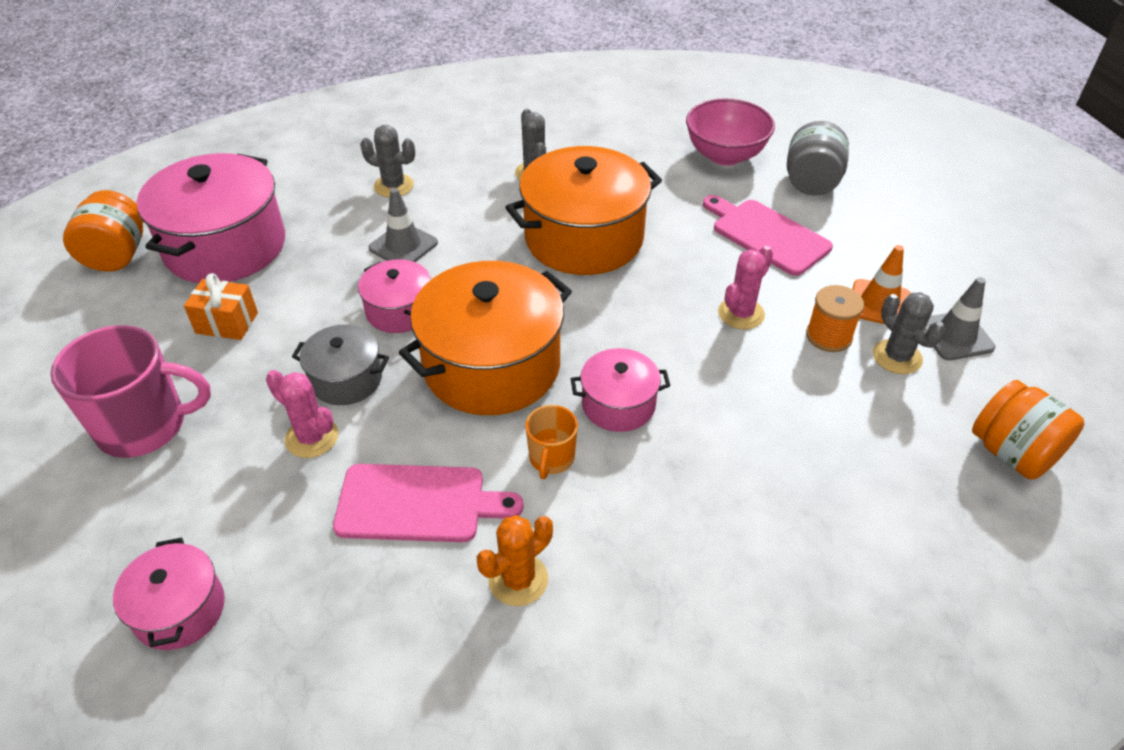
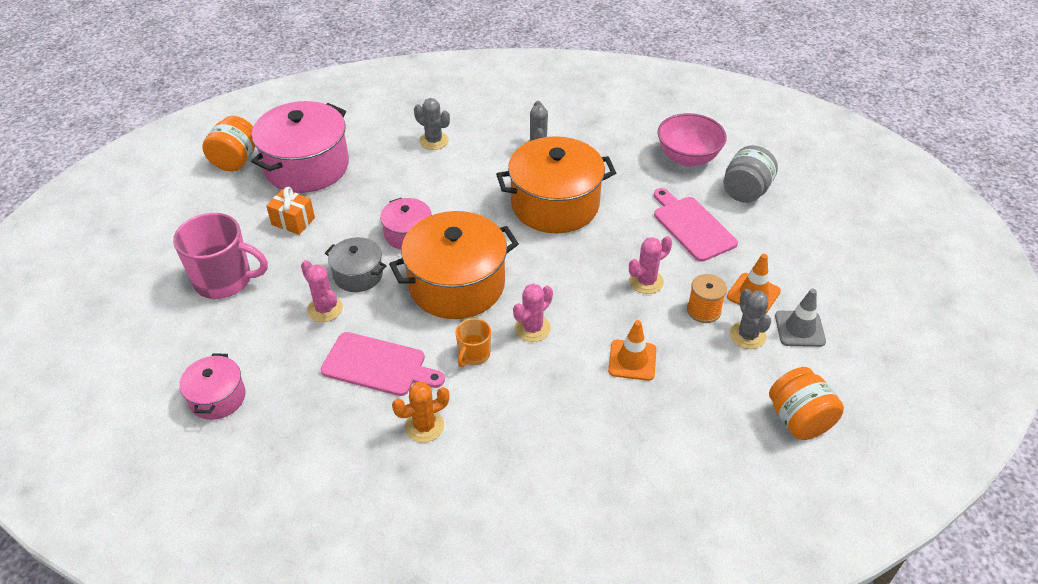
camera: 15 degrees right, 0 degrees up
(403, 245) = (426, 187): grey traffic cone -> none
(618, 404) = (532, 328): pink pot -> pink cactus
(768, 420) = (632, 360): none -> orange traffic cone

